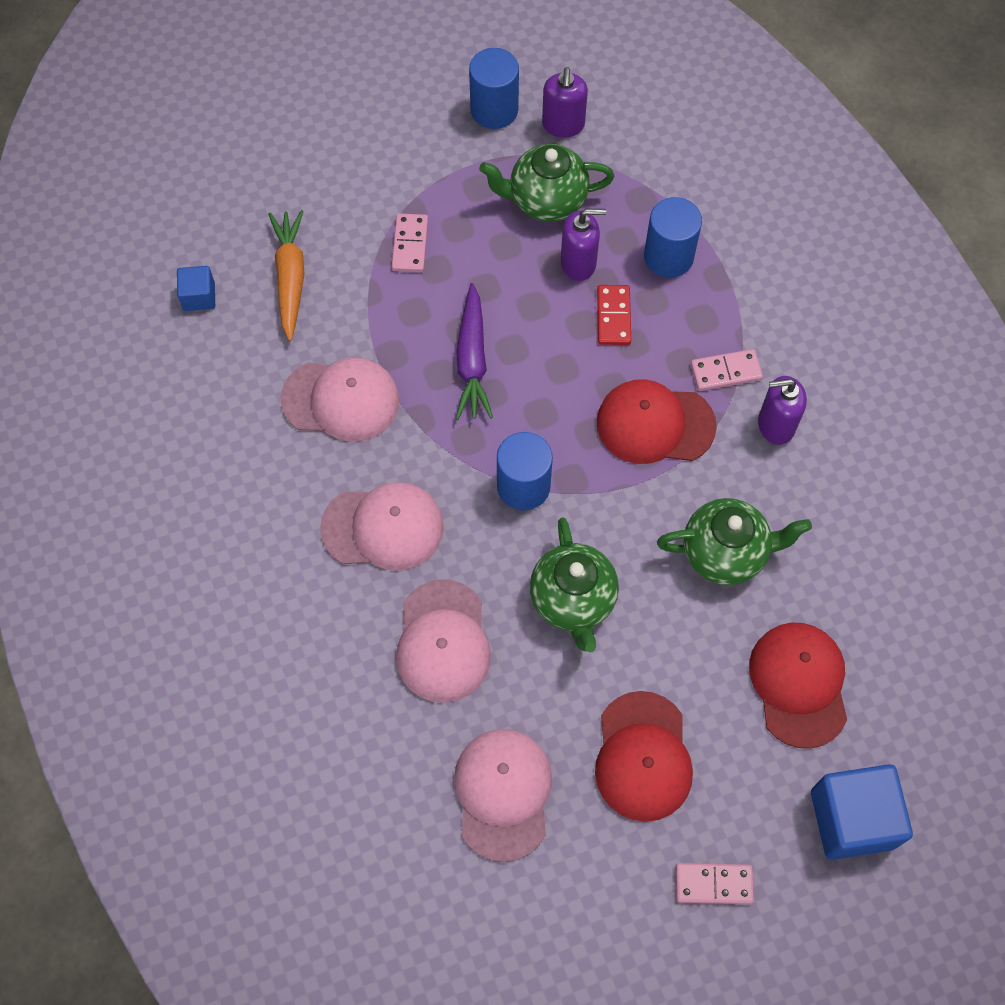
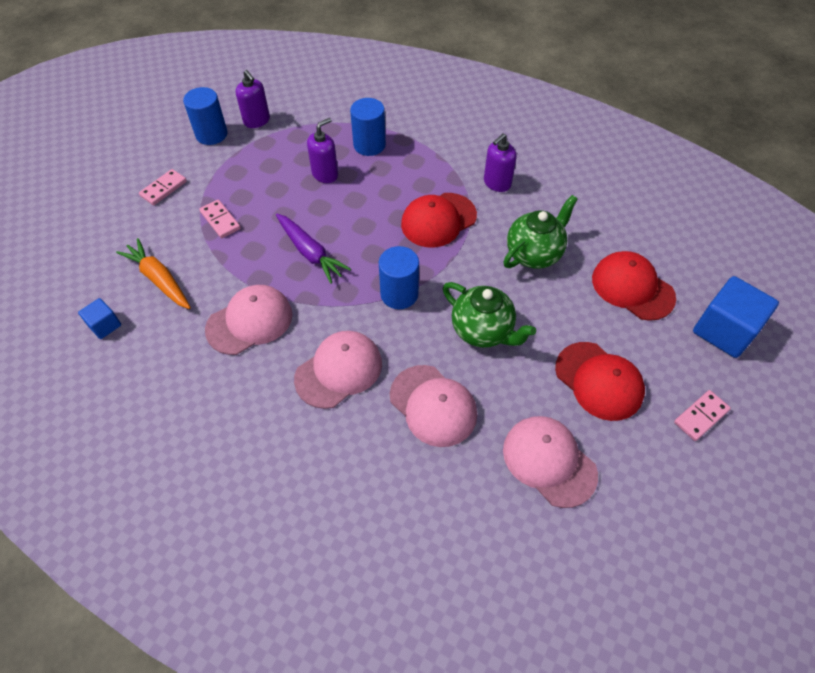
camera: 40 degrees left, 10 degrees down
(546, 200) = (280, 157): green teapot -> none
(613, 316) = (368, 186): red domino -> none
(725, 371) = (449, 176): pink domino -> pink domino (163, 189)

